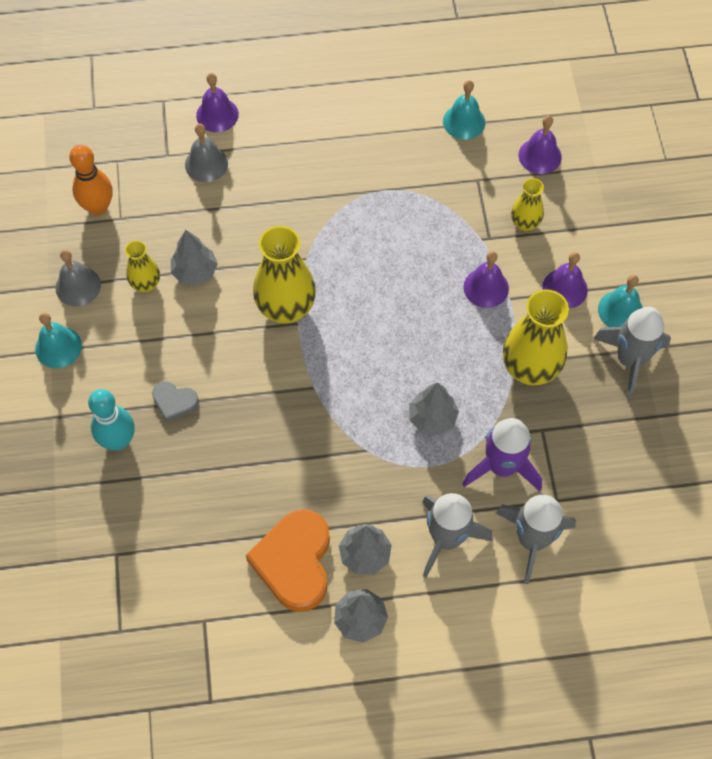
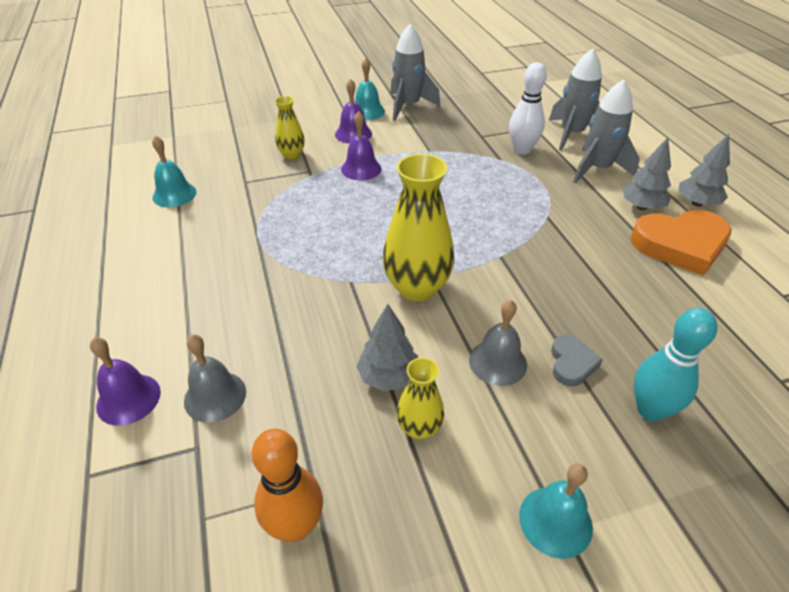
camera: 100 degrees left, 20 degrees down
(78, 286) = (445, 519): grey bell -> grey bell (498, 362)
(432, 418) = (497, 185): grey tree -> none
(502, 467) = (522, 150): purple rocket -> white bowling pin
(530, 368) = (431, 144): yellow vase -> none
(540, 156) = (219, 152): purple bell -> none

